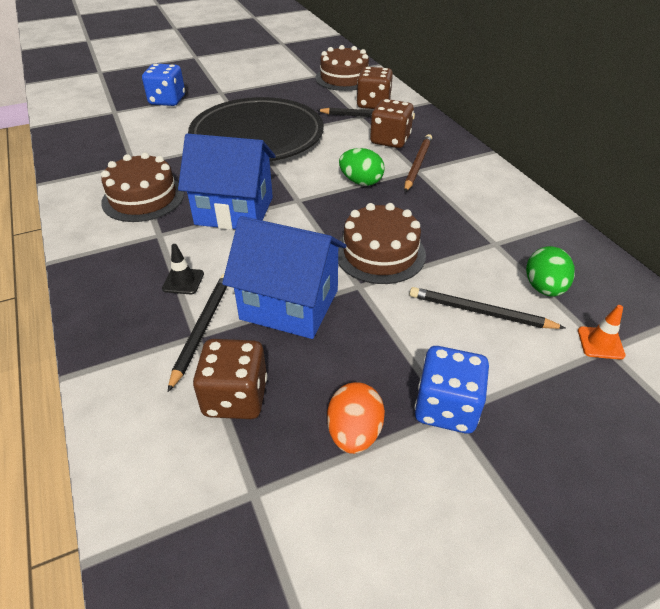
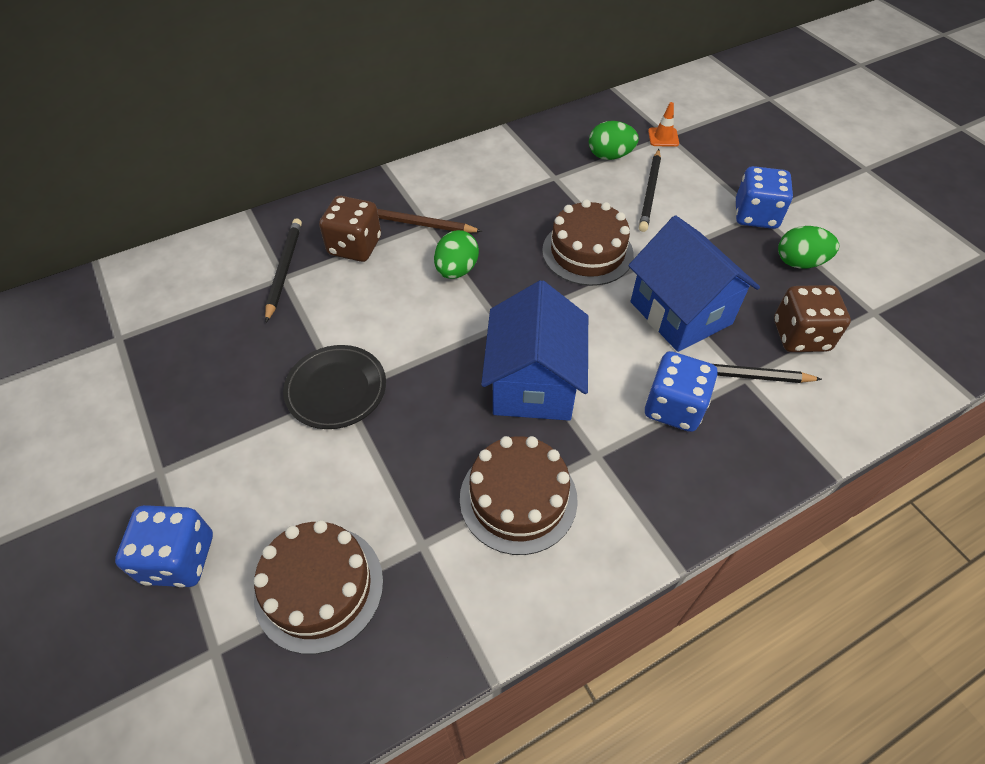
camera: 95 degrees left, 10 degrees up
(183, 281) = (674, 407): black traffic cone -> blue dice
(257, 136) = (336, 389): black plate -> black plate, size x0.49
(289, 304) = (680, 313): blue house -> blue house turned 45 degrees counterclockwise
(344, 78) = (142, 301): brown cake -> brown cake (319, 587)
(354, 433) = (799, 262): orange egg -> green egg
(373, 104) = (245, 264): brown dice -> none

